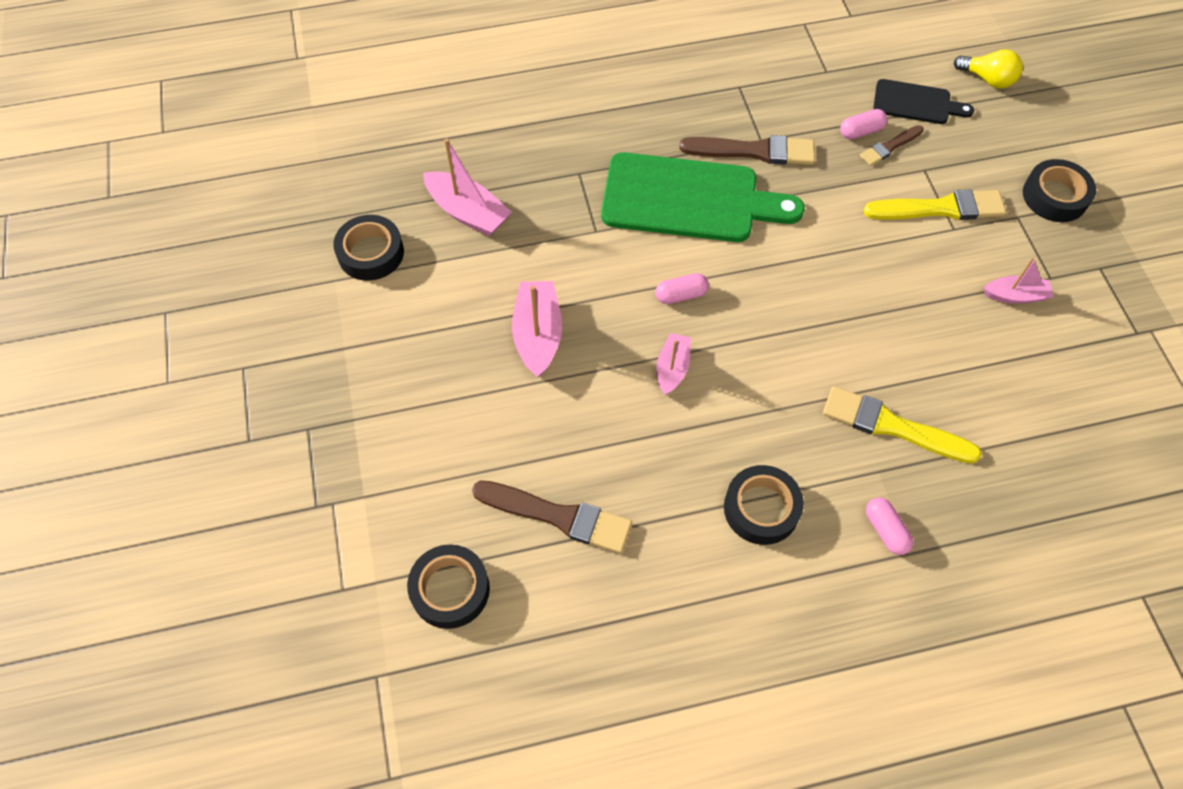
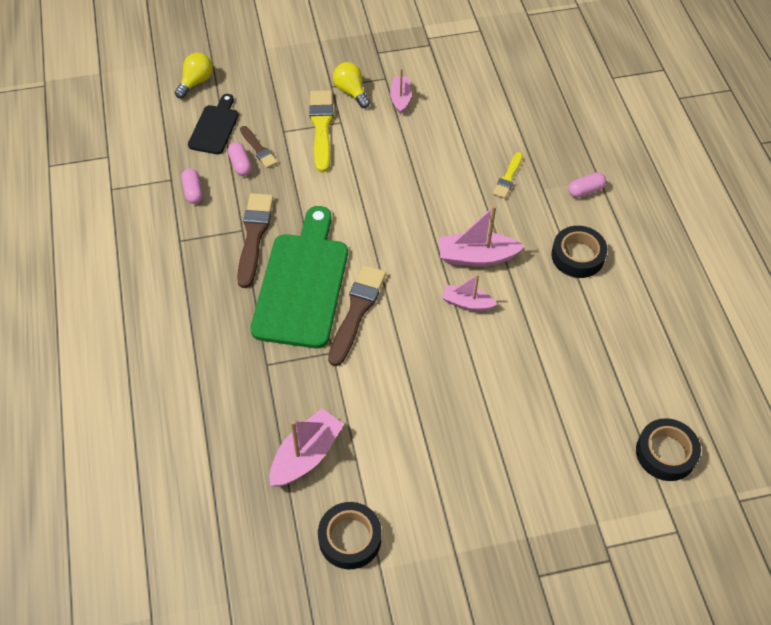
camera: 90 degrees left, 5 degrees down
(538, 335) = (438, 396): pink boat -> pink boat (476, 257)
(558, 516) = (598, 381): brown brush -> brown brush (357, 311)
(681, 295) = (399, 294): pink capsule -> pink capsule (193, 191)
(892, 426) = (508, 177): yellow brush -> yellow brush, size x0.57
(1013, 238) = (351, 92): none -> yellow light bulb
(1055, 196) = (314, 64): black tape -> none

